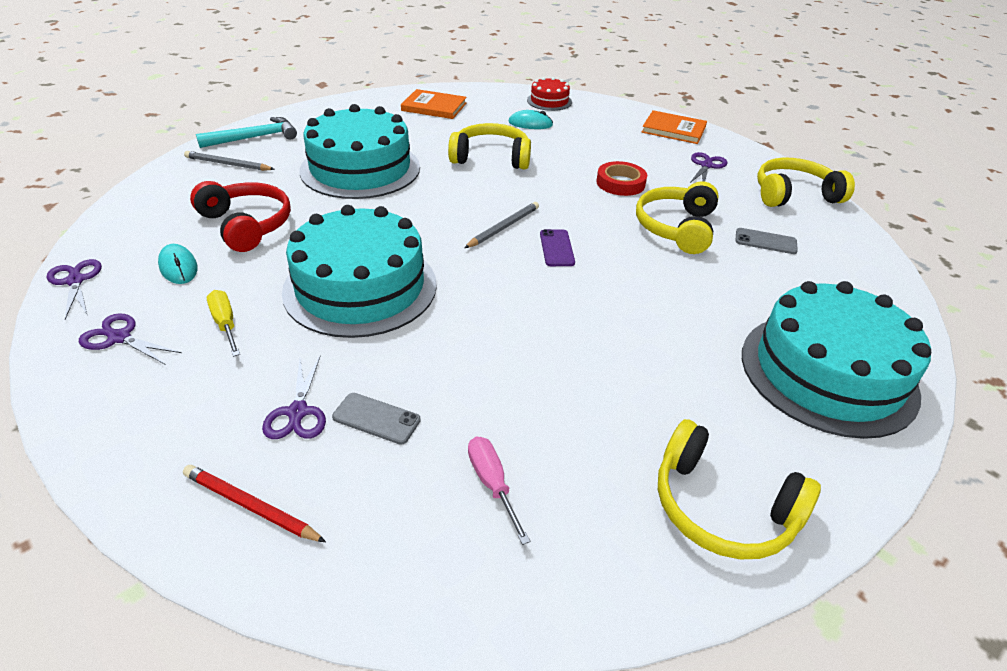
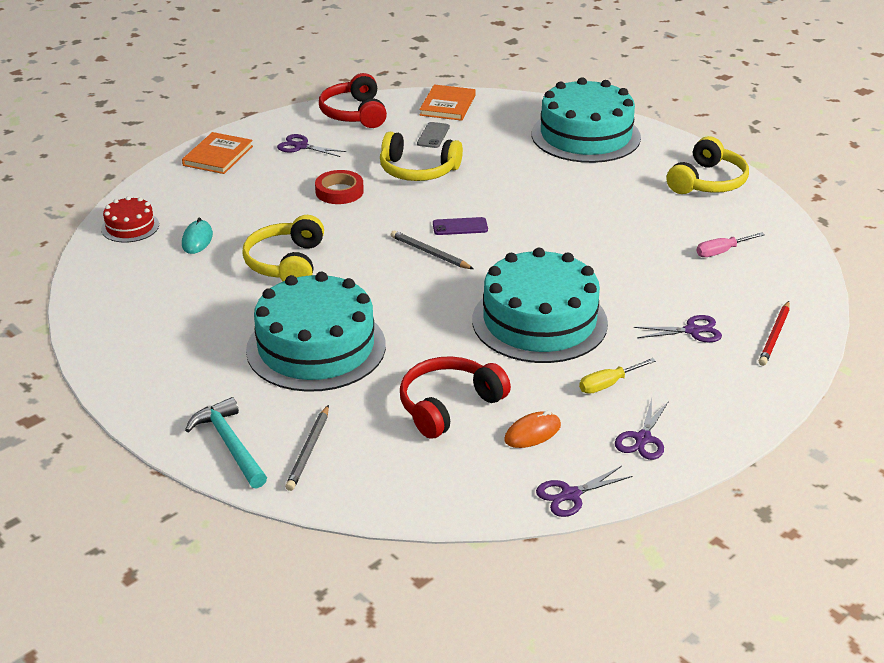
camera: 90 degrees left, 5 degrees down
(178, 267) = (532, 433): turquoise mouse -> orange mouse
(376, 418) = (686, 297): grey phone -> none
(434, 107) = (139, 309): orange book -> orange book (447, 105)
(793, 194) = (354, 113): yellow headphones -> red headphones

